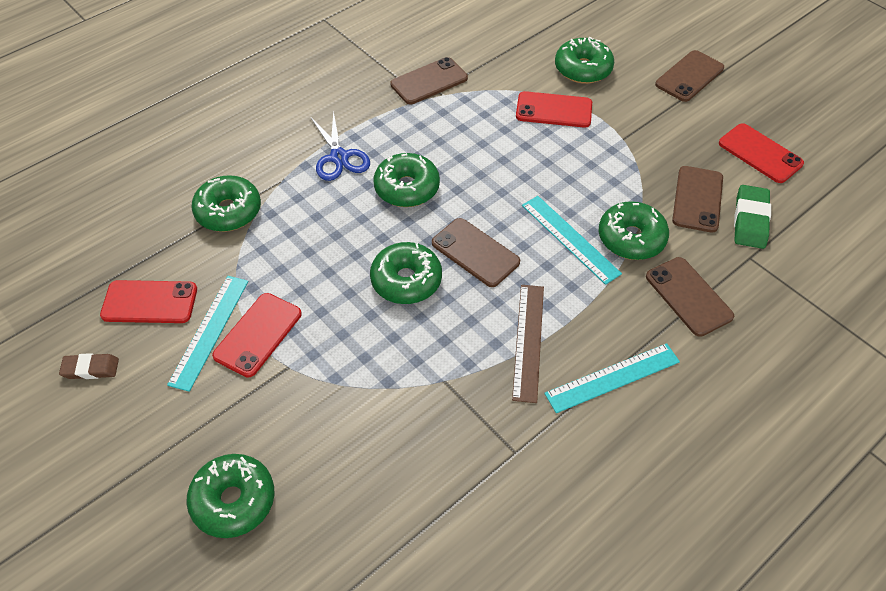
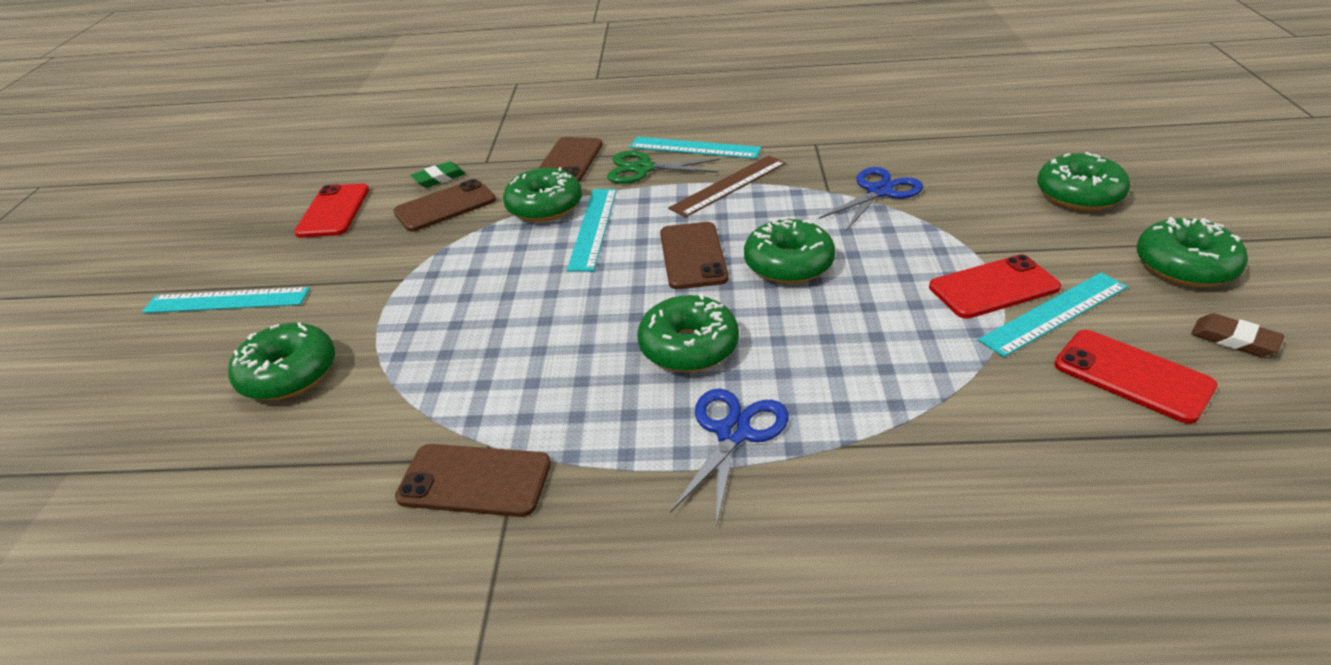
camera: 135 degrees left, 15 degrees down
(228, 211) = (960, 440): green donut -> green donut (1185, 266)
(403, 404) = (879, 192): none -> blue scissors
(554, 110) = (407, 344): red phone -> none
(618, 322) = (643, 169): none -> green scissors
(689, 76) = (227, 301): brown phone -> turquoise ruler
(750, 220) = (439, 178): green eraser -> green eraser, size x0.66

